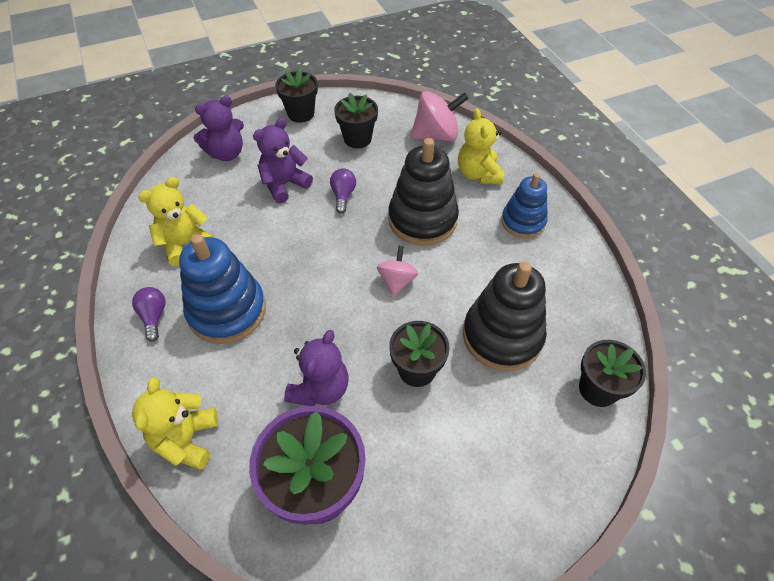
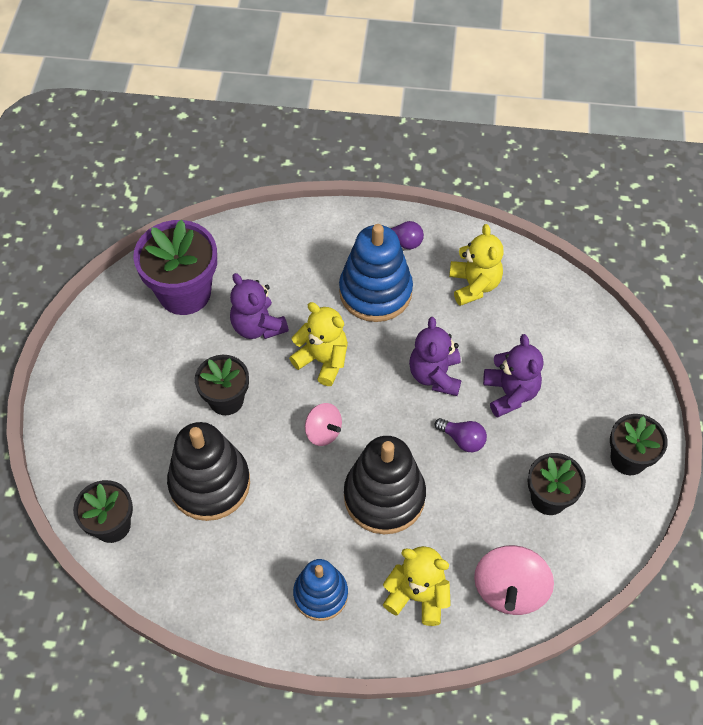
camera: 120 degrees right, 5 degrees up
(187, 439) = (276, 232): yellow teddy bear -> yellow teddy bear (322, 360)
(226, 153) = (591, 359): purple teddy bear -> purple teddy bear (435, 375)

